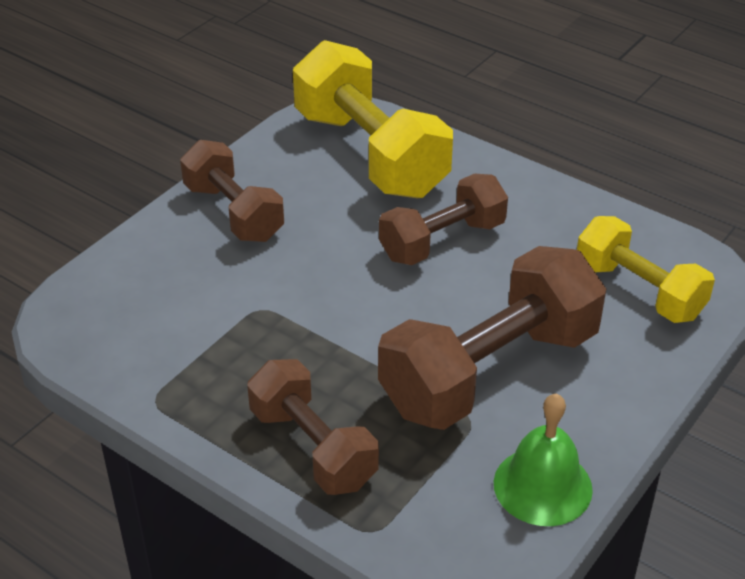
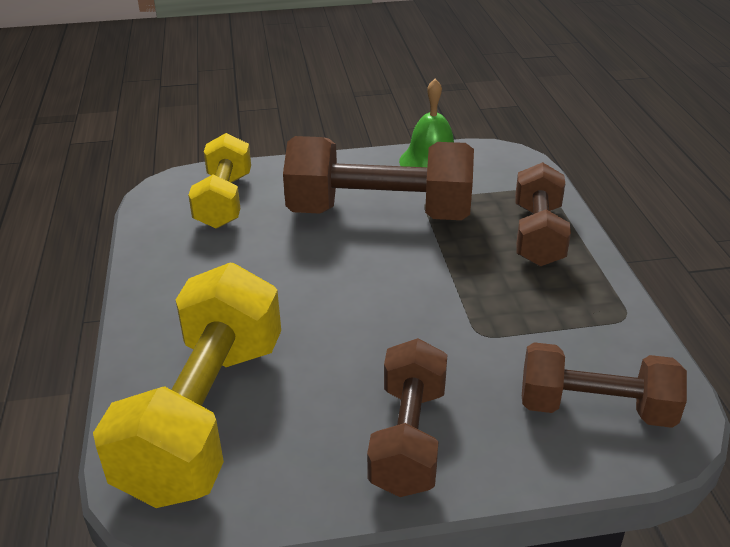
camera: 135 degrees left, 5 degrees down
(442, 241) = (280, 299): brown dumbbell -> brown dumbbell (595, 408)

